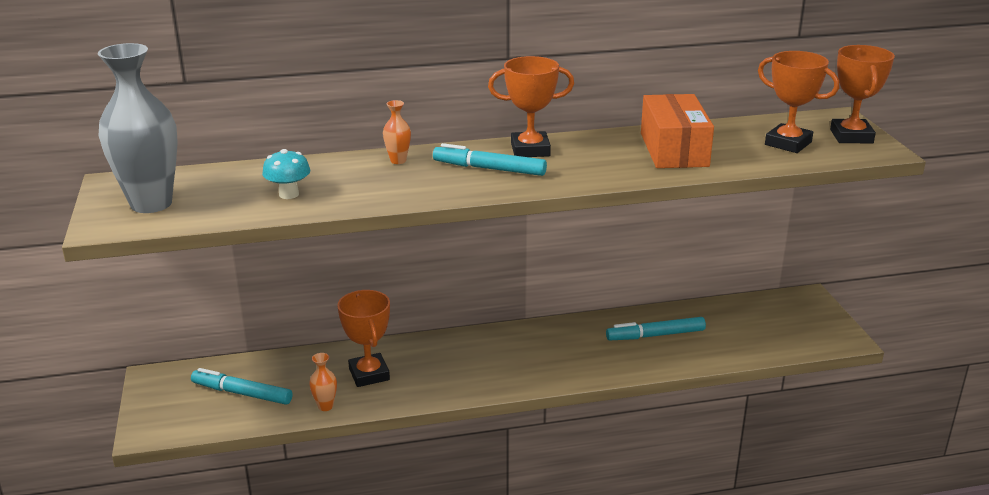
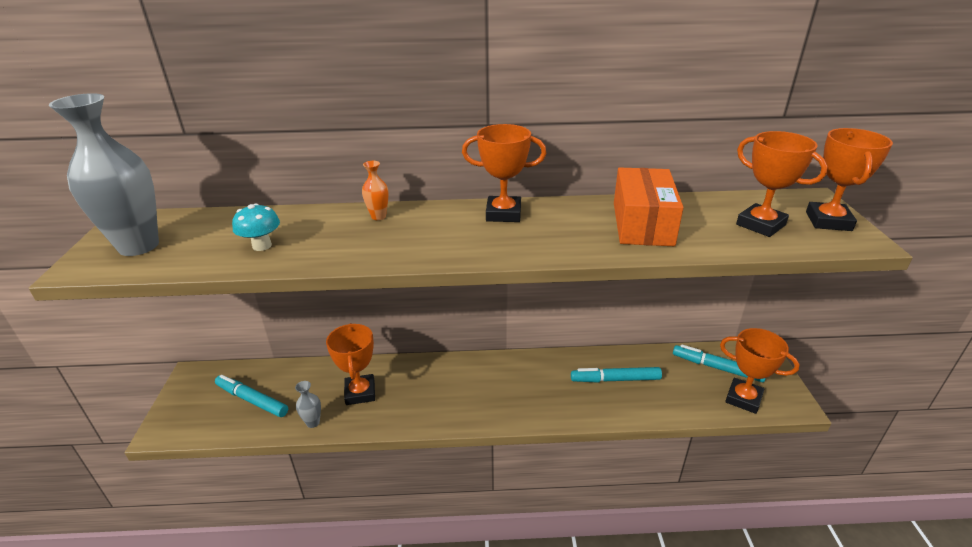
camera: 10 degrees right, 5 degrees up
(325, 406) = (313, 422): orange vase -> grey vase
(489, 169) = (457, 232): turquoise marker -> turquoise marker (717, 368)
(794, 339) = (743, 399): none -> orange trophy

